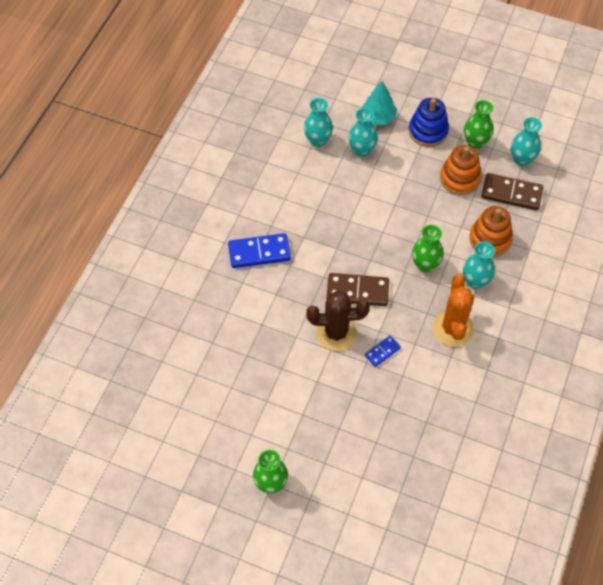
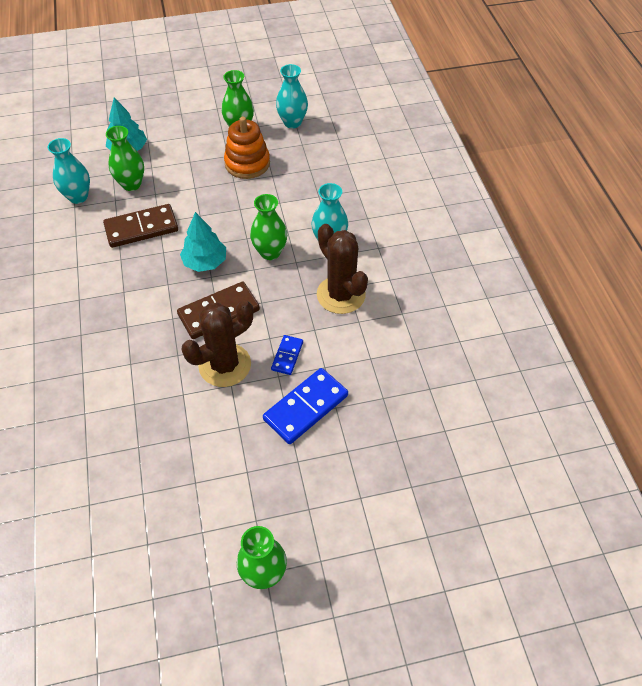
camera: 35 degrees left, 5 degrees down
(259, 252) = (82, 332): blue domino -> blue domino (305, 407)
(362, 150) = (131, 184): turquoise vase -> green vase
(373, 246) = (205, 262): none -> turquoise tree
(428, 131) = (187, 139): blue stacking toy -> none
(453, 328) = (341, 295): orange cactus -> brown cactus
(490, 239) = (315, 199): orange stacking toy -> none
(511, 193) = (305, 153): brown domino -> brown domino (141, 228)

